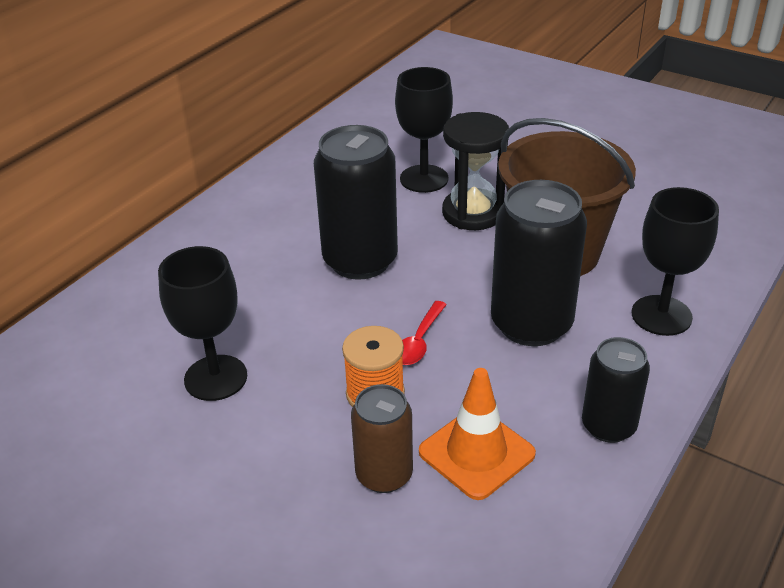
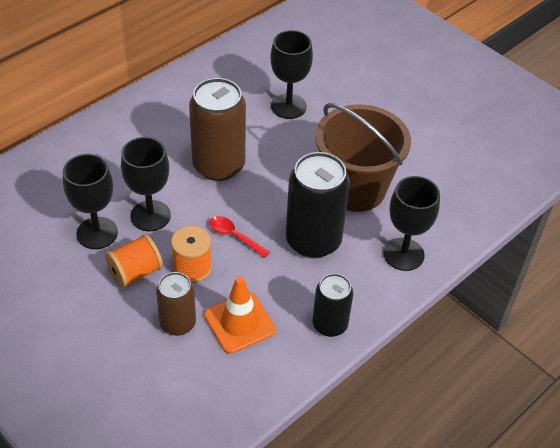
camera: 10 degrees right, 10 degrees up
(287, 339) = (150, 216): none -> black goblet
(292, 418) = (135, 272): none -> orange spool
(360, 261) = (219, 165): black can -> brown can
(419, 341) = (234, 236): red spoon -> red spoon turned 90 degrees clockwise
(473, 213) = (311, 143): black hourglass -> none

